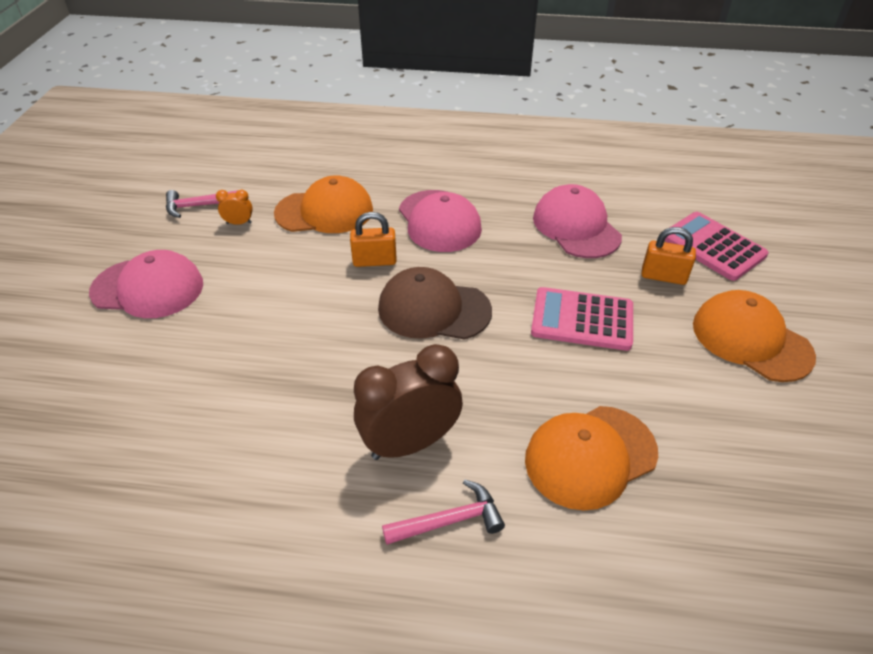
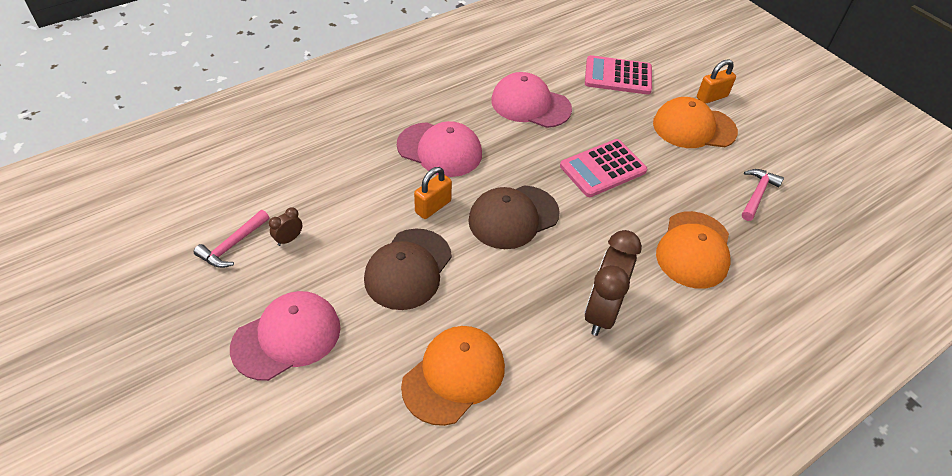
camera: 45 degrees left, 5 degrees up
(239, 223) = (289, 239): orange clock -> brown clock
(292, 296) = (408, 269): none -> brown cap
(324, 211) = (346, 189): orange cap -> orange cap (454, 376)
(449, 521) = (671, 338): pink hammer -> pink hammer (757, 194)
(663, 276) = (614, 112): orange padlock -> orange padlock (712, 97)

